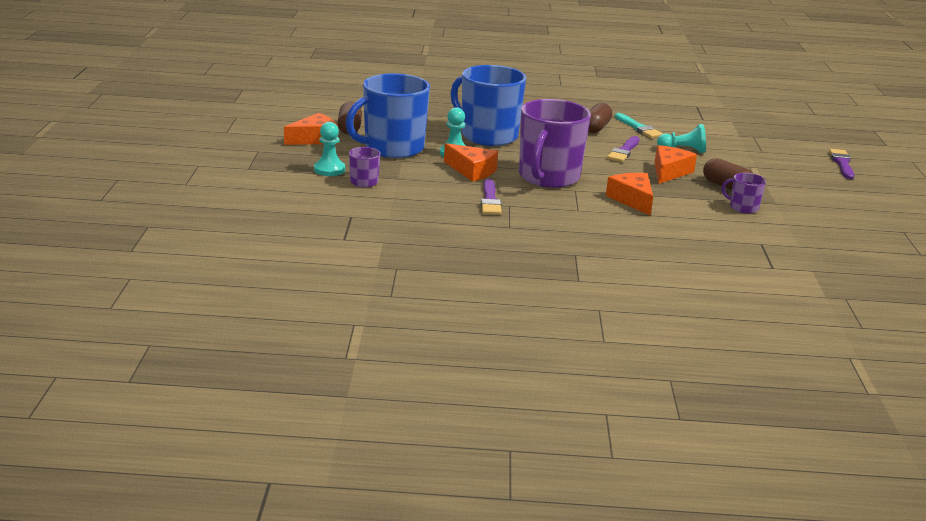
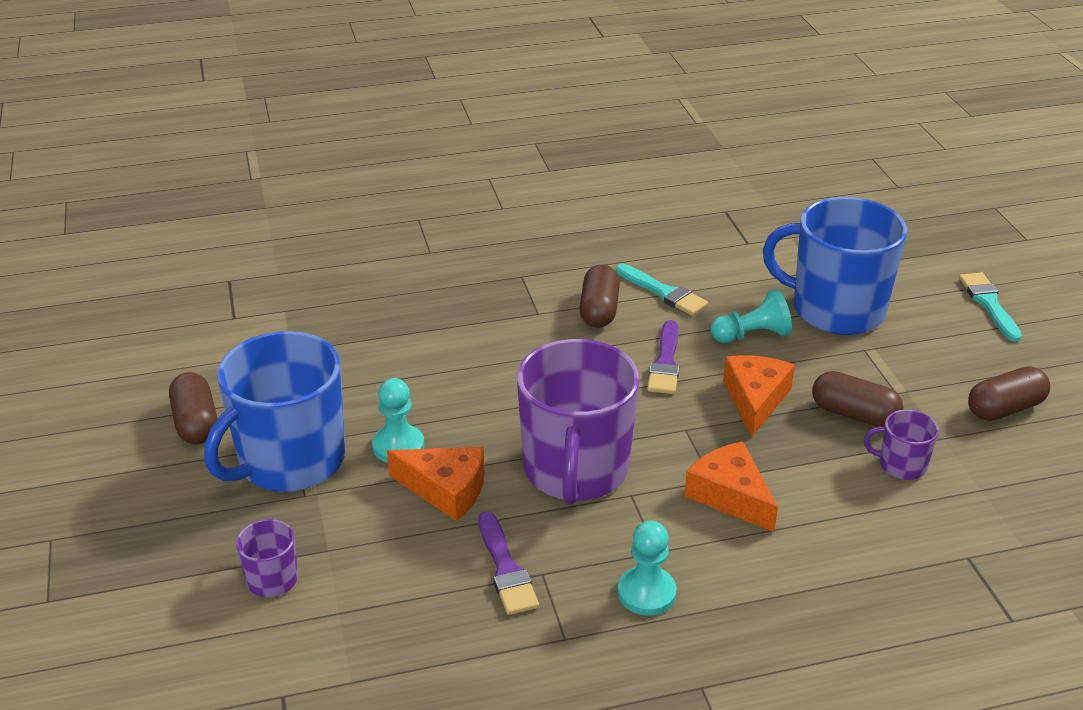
camera: 15 degrees left, 10 degrees up
(315, 139) = (144, 473): orange cheese -> none
(329, 170) = (198, 560): turquoise pawn -> turquoise pawn (646, 593)
(488, 136) = (437, 379): blue mug -> blue mug (835, 310)
(823, 200) = (1004, 408): none -> brown capsule
(842, 163) = (989, 304): purple brush -> turquoise brush

